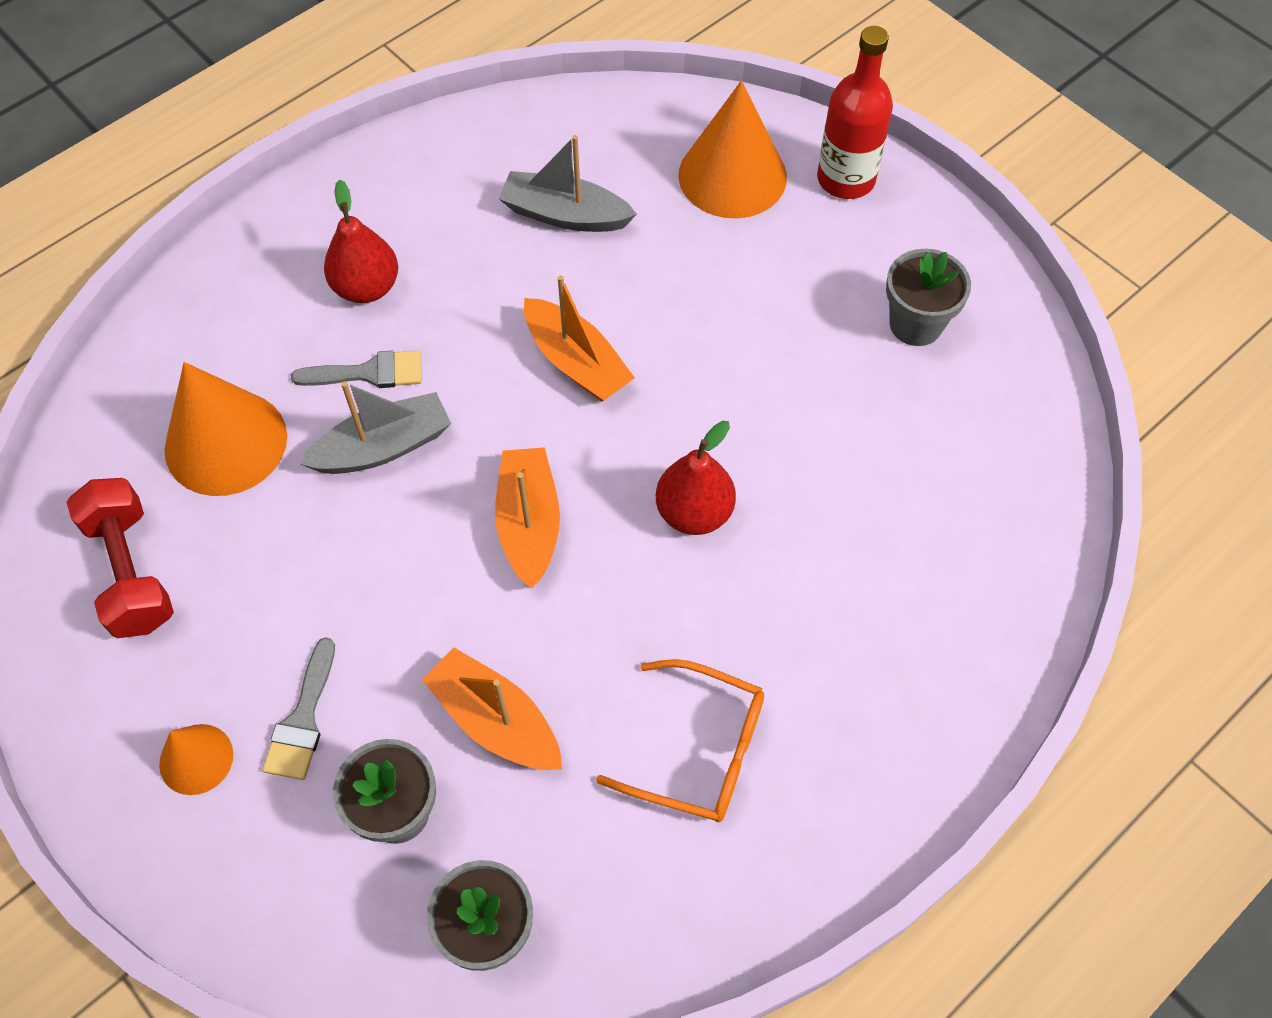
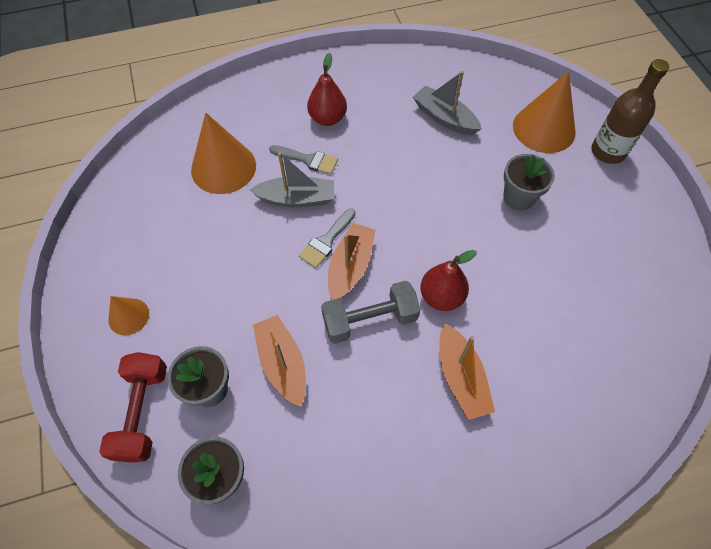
camera: 25 degrees right, 0 degrees up
(131, 572) = (148, 212): red dumbbell -> red dumbbell (142, 412)
(303, 719) = (188, 319): grey brush -> grey brush (326, 241)
(576, 362) = (415, 193): orange boat -> orange boat (461, 377)
(600, 595) = (369, 320): none -> grey dumbbell
(698, 750) = (382, 429): orange glasses -> none
(846, 179) = (608, 152): red bottle -> brown bottle
(916, 324) = (615, 243): grey flower pot -> grey flower pot (518, 198)

